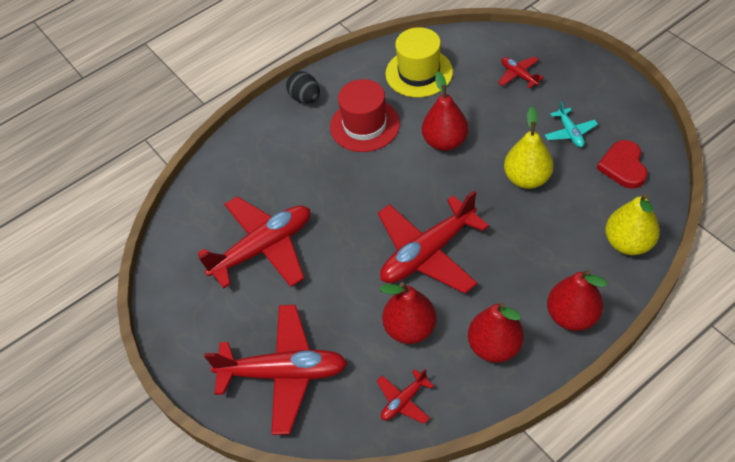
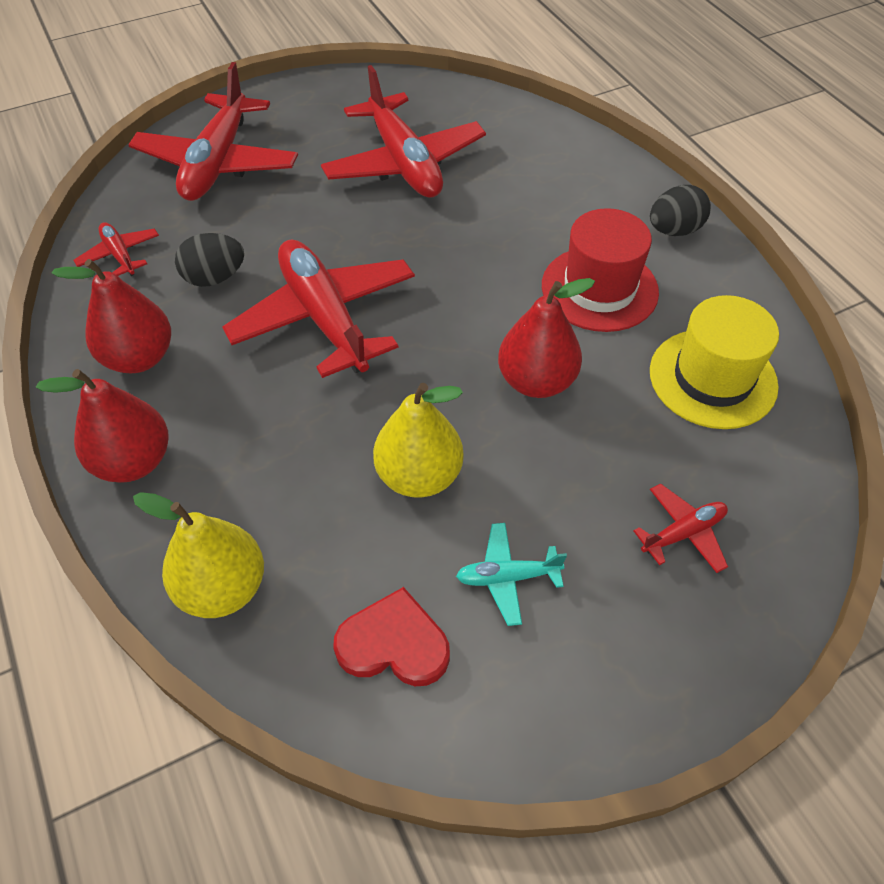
camera: 95 degrees right, 0 degrees up
(410, 328) = (214, 278): red pear -> black egg

